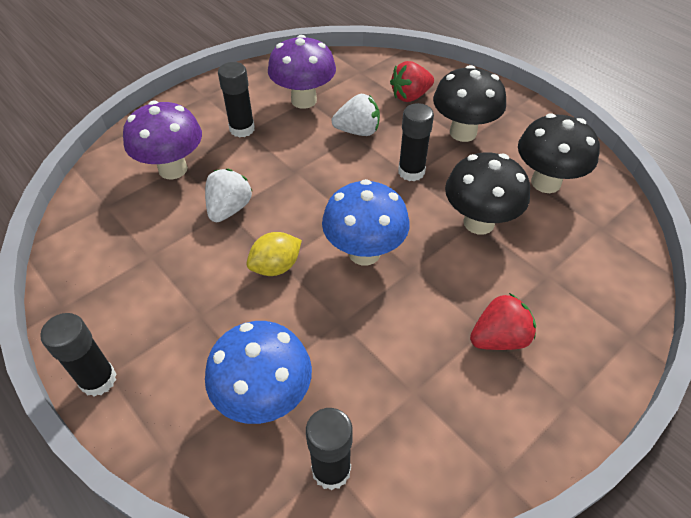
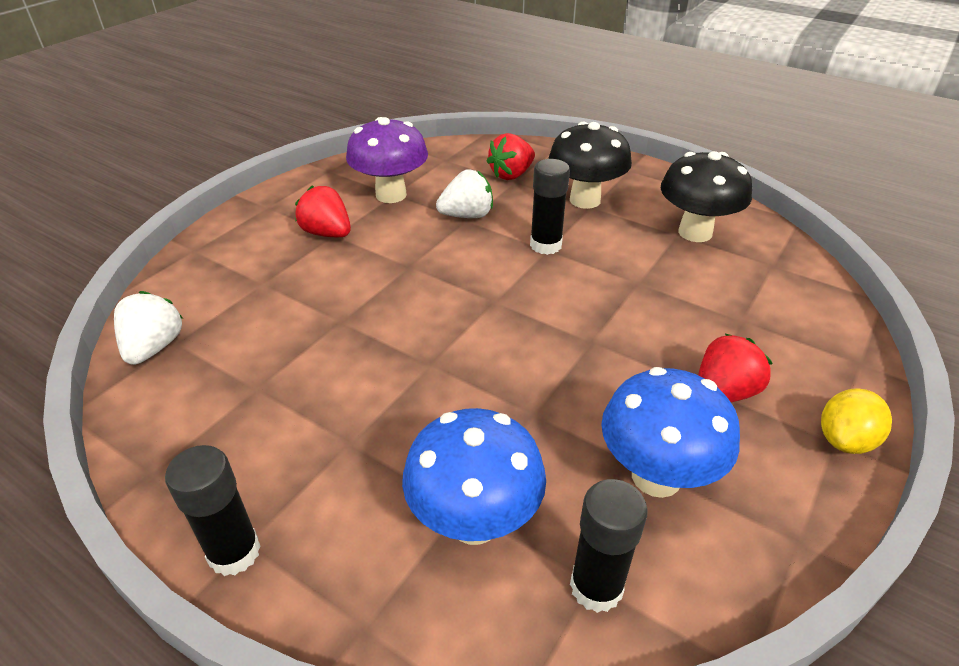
camera: 15 degrees left, 10 degrees down
(173, 169) = (254, 288): purple mushroom -> none
(229, 209) = (343, 318): white strawberry -> white strawberry (154, 347)
(242, 129) = (327, 233): black glue stick -> red strawberry
(276, 267) = (427, 369): yellow lemon -> yellow lemon (844, 440)
(364, 252) = (528, 334): blue mushroom -> blue mushroom (656, 476)
(478, 222) = (643, 282): black mushroom -> none

